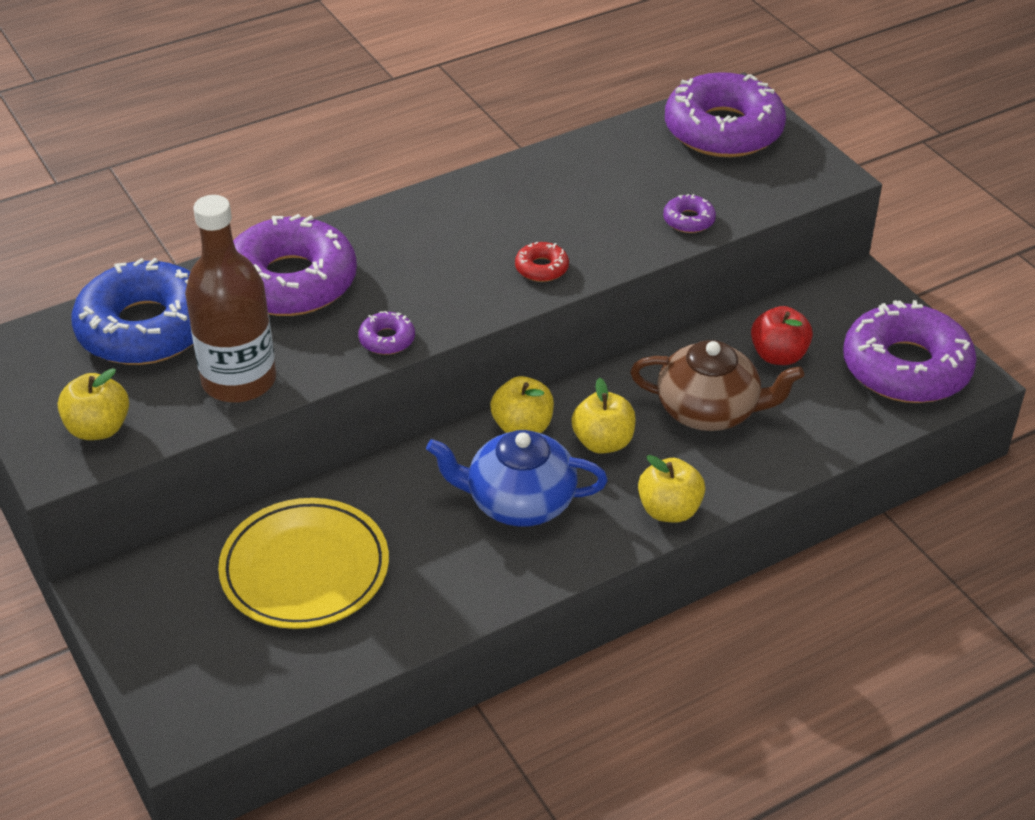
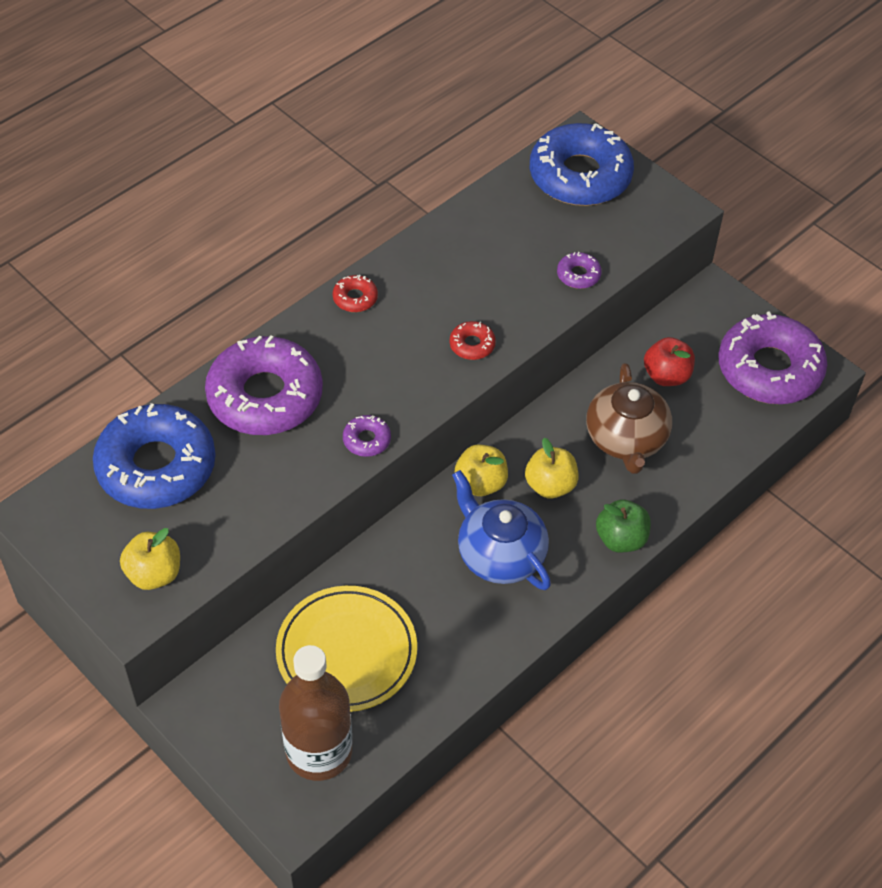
camera: 15 degrees left, 10 degrees up
(239, 381) = (256, 504): brown bottle -> brown bottle (319, 752)
(427, 207) = (355, 298): none -> red donut
(519, 502) = (500, 555): blue teapot -> blue teapot turned 60 degrees clockwise
(669, 510) = (621, 539): yellow apple -> green apple
(709, 410) = (626, 439): brown teapot -> brown teapot turned 90 degrees clockwise
(723, 130) = (580, 176): purple donut -> blue donut

